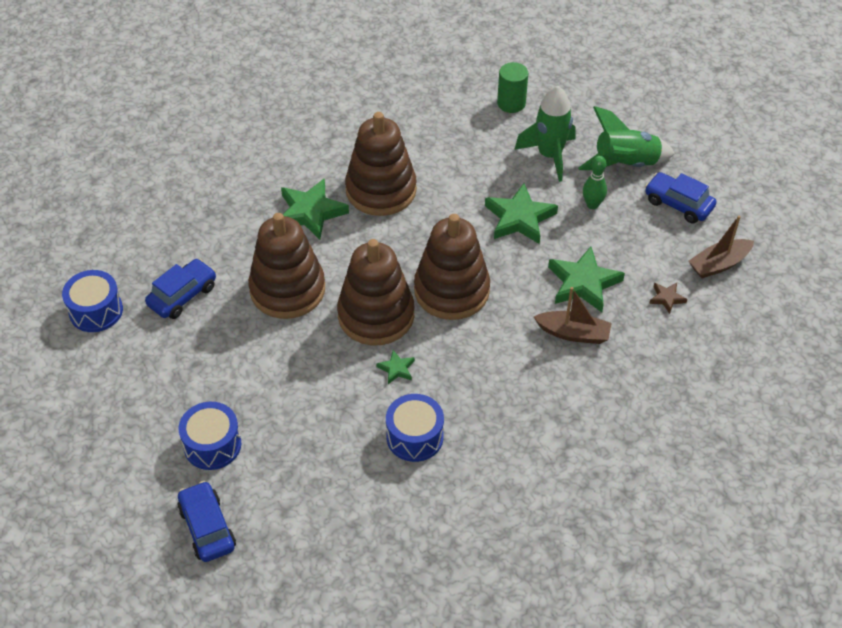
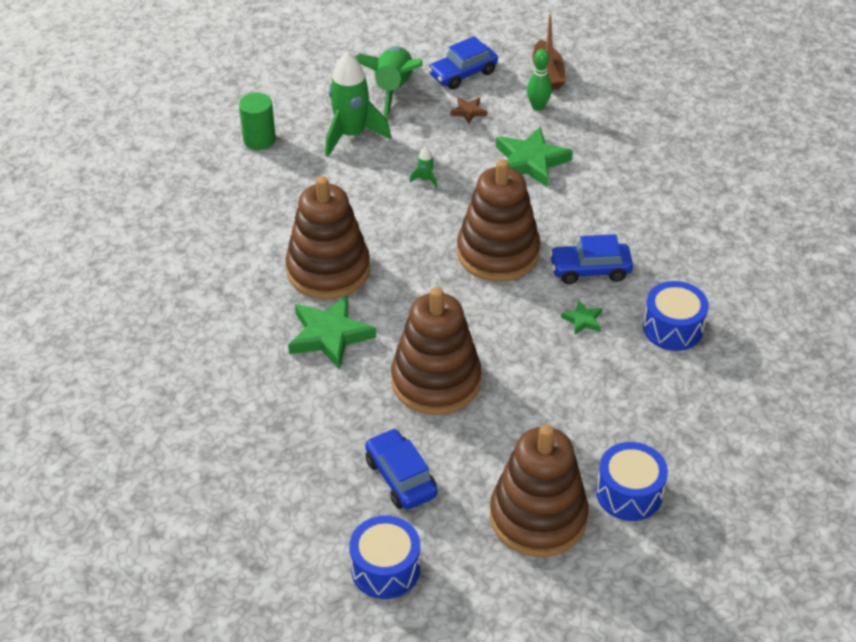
camera: 70 degrees left, 5 degrees down
(207, 528) = (736, 520): blue car -> blue car (590, 270)
(376, 315) = (505, 318): brown stacking toy -> brown stacking toy (538, 517)
(519, 218) = (425, 179): green star -> green rocket
(573, 333) = (589, 186): brown boat -> none
(592, 205) = (434, 126): green bowling pin -> green bowling pin (538, 106)
(667, 298) = (573, 116): brown star -> brown star (468, 112)

